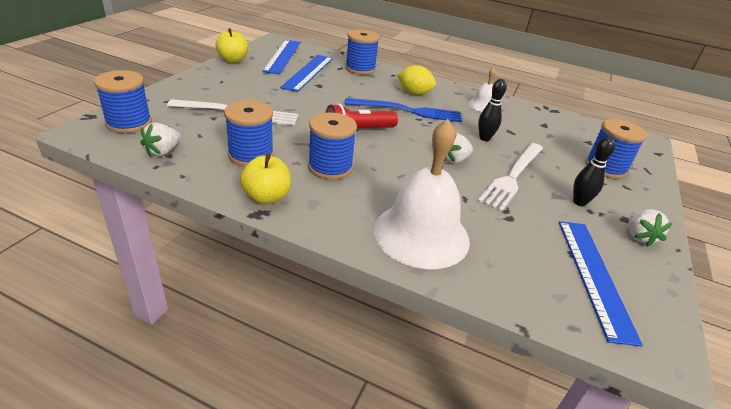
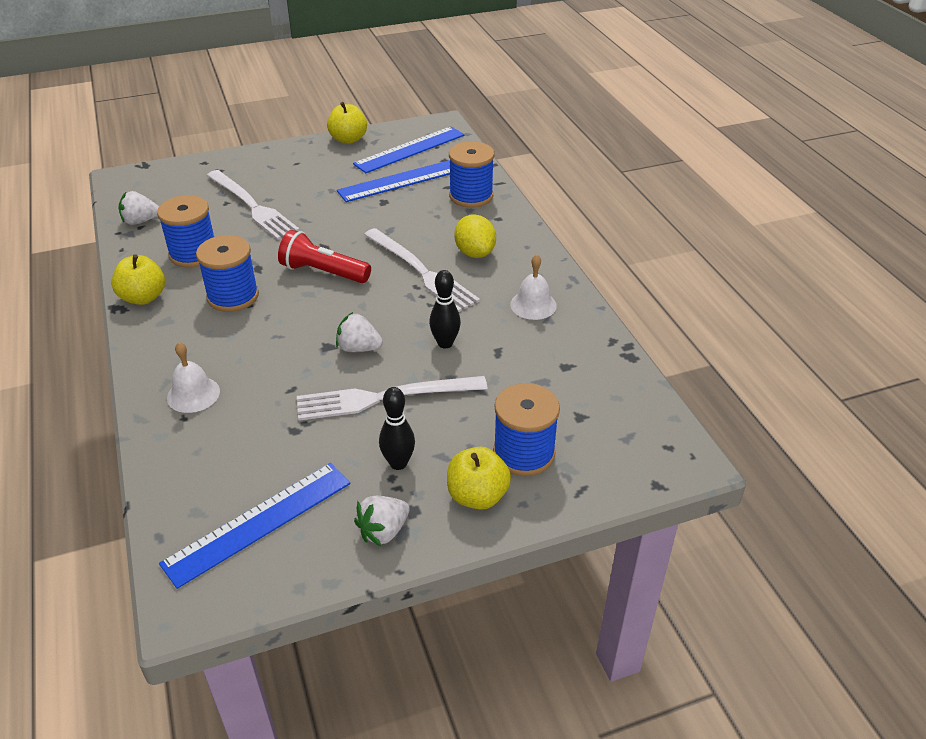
camera: 50 degrees right, 5 degrees up
(129, 123) = (158, 183): blue spool -> none
(407, 111) = (421, 272): blue fork -> white fork
(421, 234) = (193, 394): white bell -> white bell, size x0.49
(630, 196) = (477, 496): none -> yellow apple

